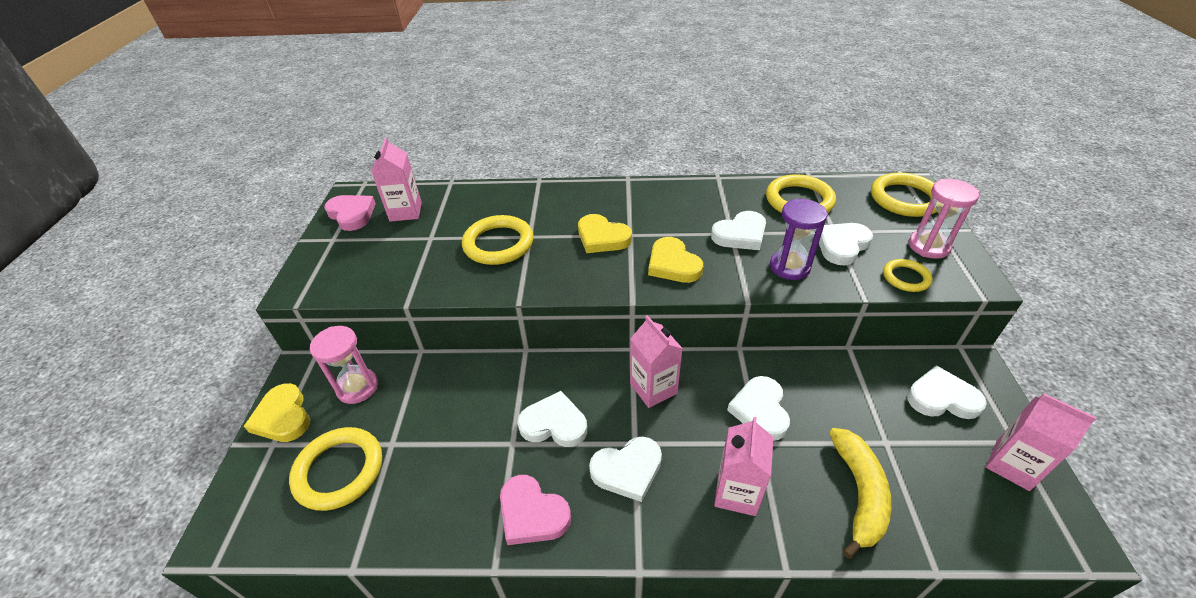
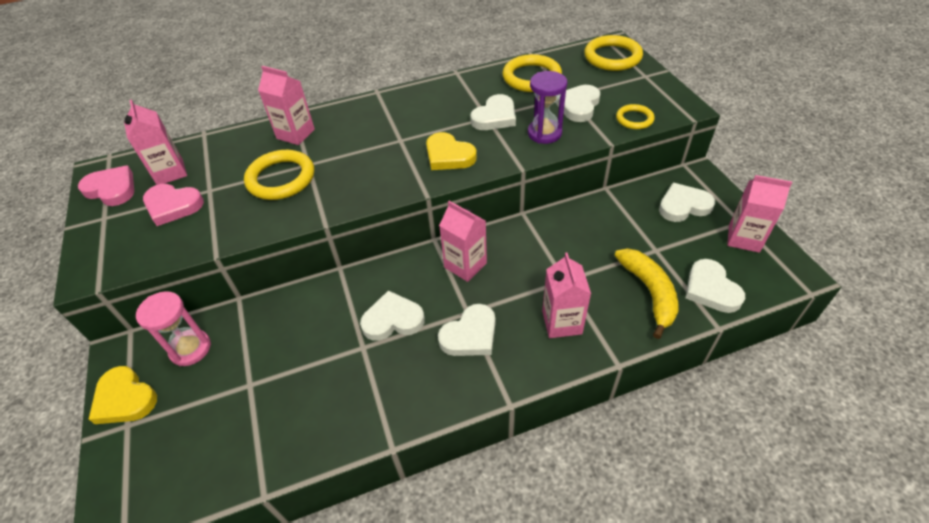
camera: 20 degrees left, 5 degrees up
(339, 470) = (209, 424): yellow ring -> none
(531, 203) = (295, 134): none -> pink carton
(532, 513) = (405, 395): pink heart -> pink heart (173, 206)
(602, 237) = (376, 149): yellow heart -> none
(760, 410) = (556, 255): white heart -> white heart (711, 289)
(928, 246) = (642, 91): pink hourglass -> none

